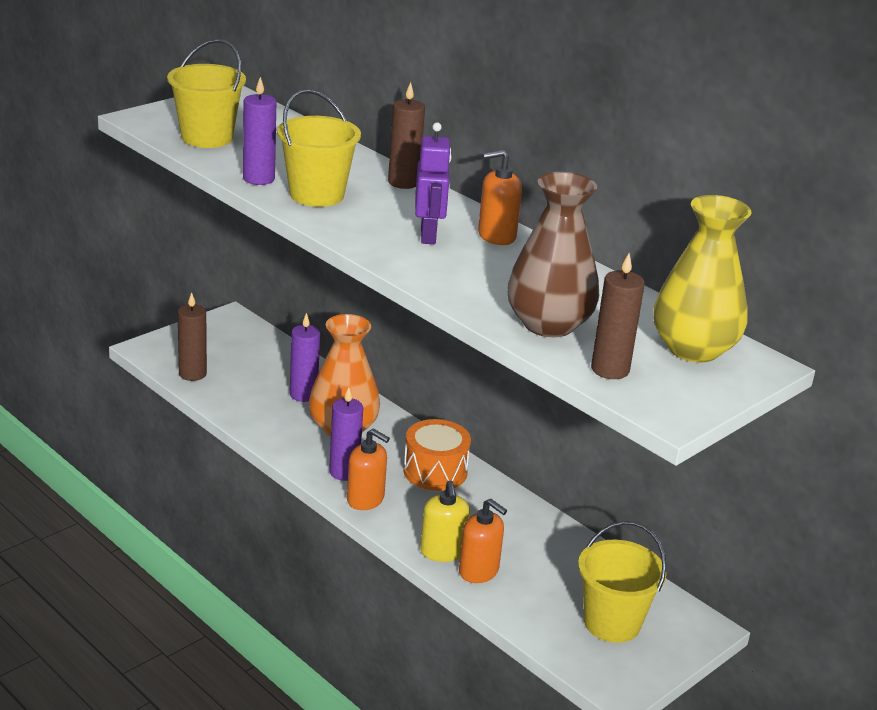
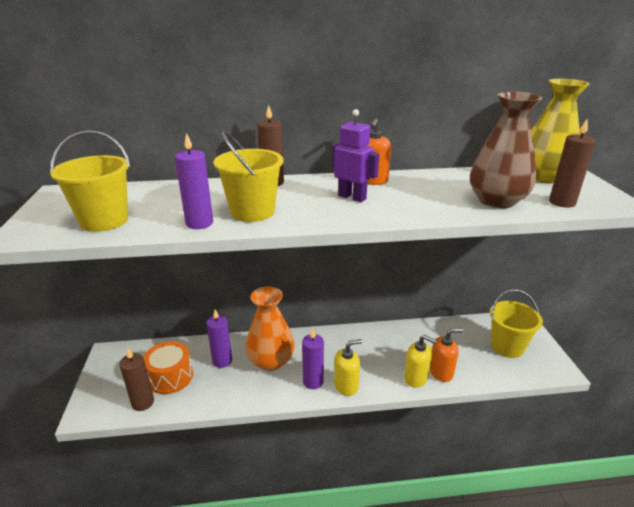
camera: 50 degrees left, 0 degrees up
(365, 499) = (346, 385): orange soap dispenser -> yellow soap dispenser
(435, 471) = (342, 345): orange drum -> orange drum (170, 377)

